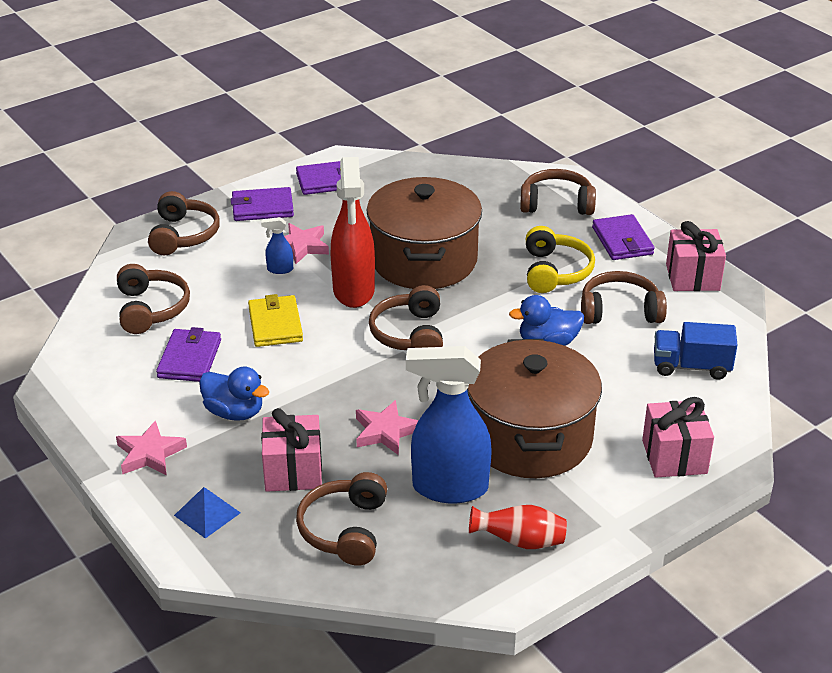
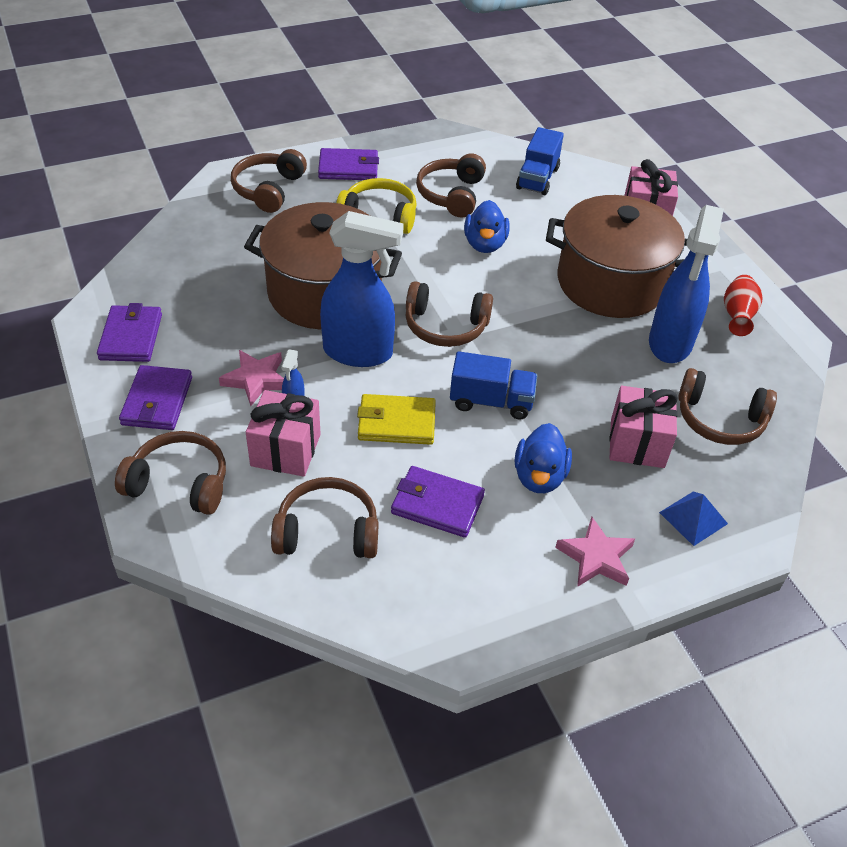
camera: 80 degrees left, 10 degrees up
(234, 412) = (539, 476): blue duck -> blue duck turned 150 degrees clockwise
(319, 374) = (491, 401): none -> blue truck
(354, 291) = (359, 352): red spray bottle -> blue spray bottle
(386, 431) = (589, 369): pink star -> none
(692, 277) = (418, 146): pink gift -> pink gift (286, 450)

